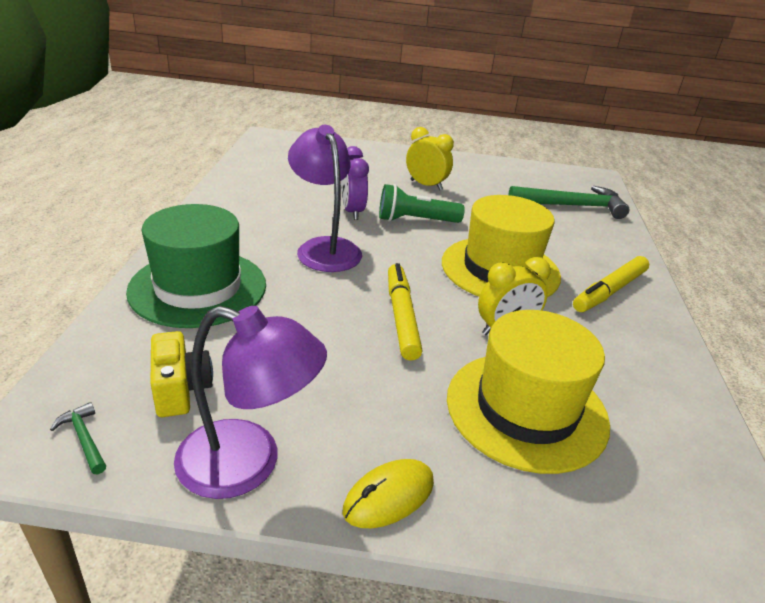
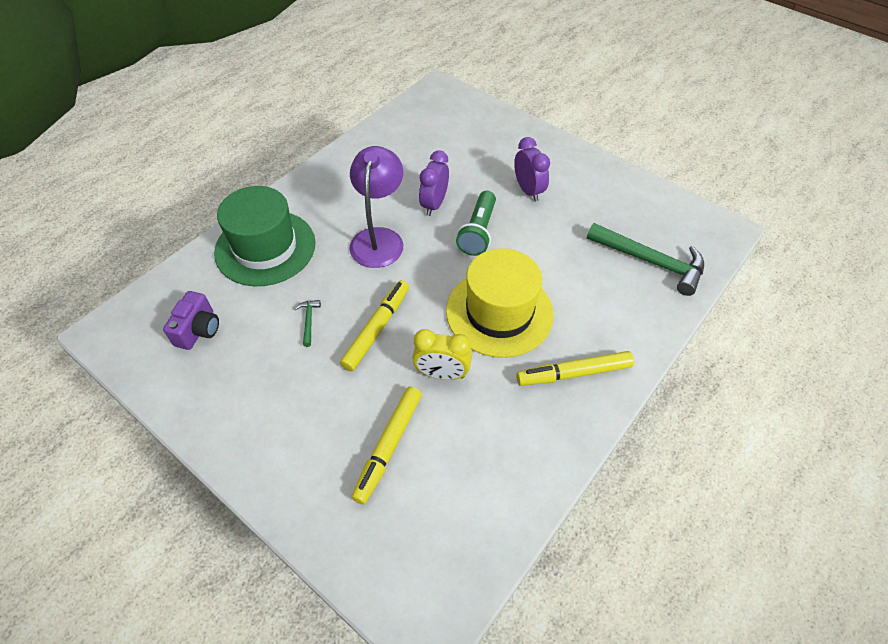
camera: 35 degrees right, 20 degrees up
(84, 438) = (131, 342): green hammer -> green hammer (308, 321)
(181, 389) = (198, 330): yellow camera -> purple camera
(248, 464) = (195, 400): purple lamp -> none
(389, 496) = (249, 461): yellow mouse -> none
(415, 220) = (478, 232): green flashlight -> green flashlight turned 105 degrees counterclockwise
(426, 185) = (528, 190): yellow clock -> purple clock
(526, 409) = (389, 446): yellow hat -> yellow marker

